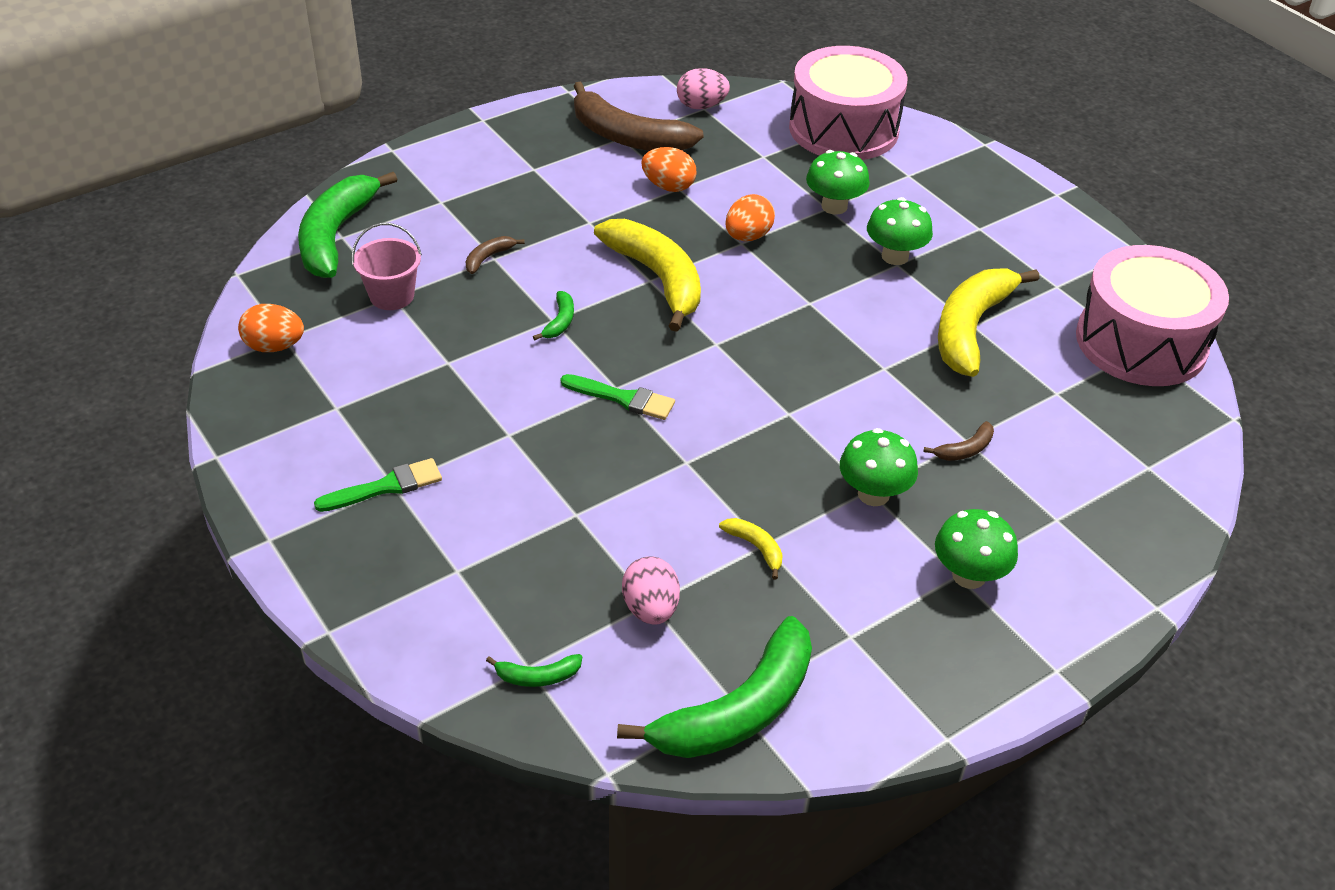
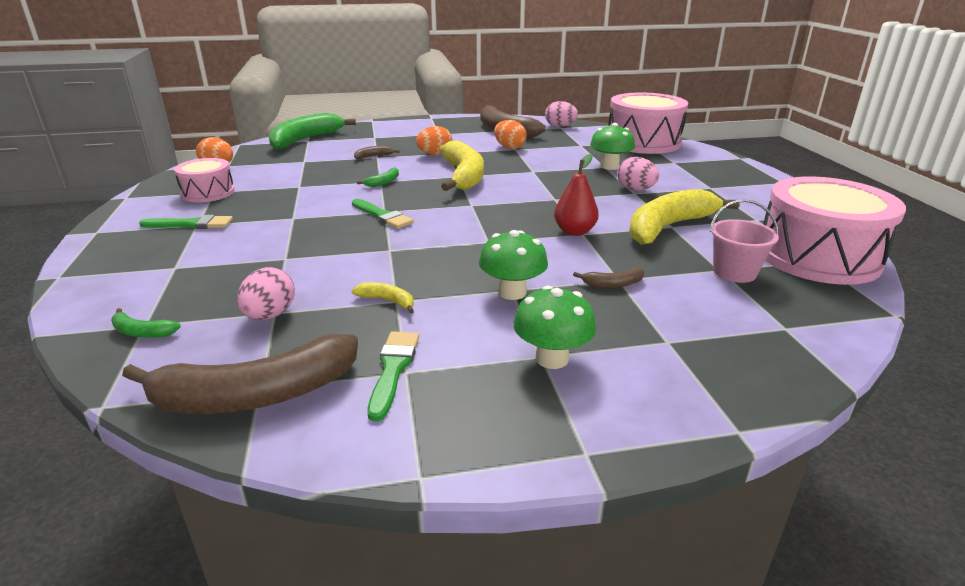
camera: 25 degrees right, 15 degrees down
(330, 413) = (208, 193): none -> pink drum
(392, 296) = (304, 161): pink bucket -> pink bucket (734, 272)
(738, 710) = (255, 395): green banana -> brown banana
(748, 236) = (539, 169): orange egg -> orange egg (435, 154)
(756, 548) = (388, 301): yellow banana -> yellow banana turned 45 degrees counterclockwise
(837, 637) = (393, 369): none -> green brush
(873, 367) = (574, 232): none -> red pear
(895, 256) = (635, 190): green mushroom -> pink egg

